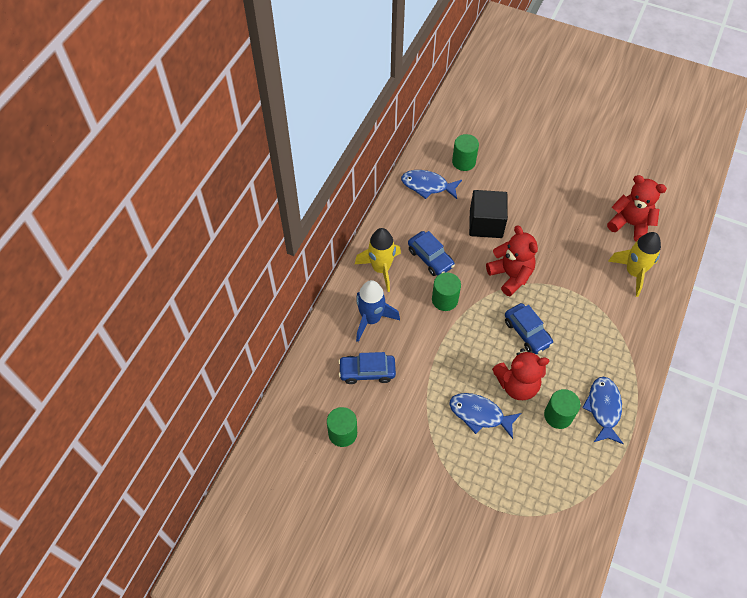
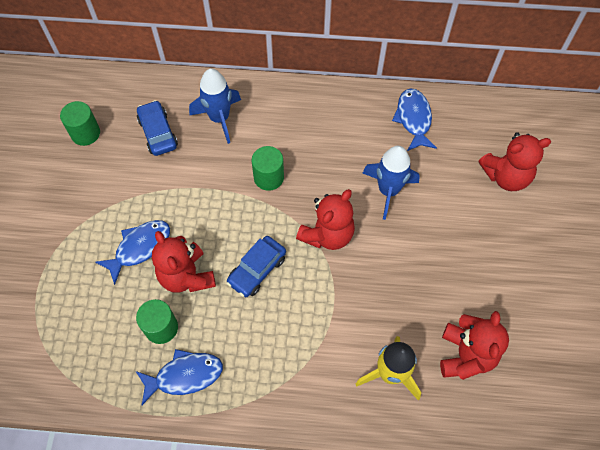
camera: 70 degrees right, 5 degrees up
(381, 269) = (284, 108): yellow rocket -> none
(430, 258) = (317, 149): blue car -> none
(463, 162) = (467, 145): green cylinder -> none
(479, 414) = (140, 248): blue fish -> blue fish turned 45 degrees clockwise
(486, 224) = (388, 191): black cube -> blue rocket
(499, 149) = (506, 176): none -> red teddy bear

